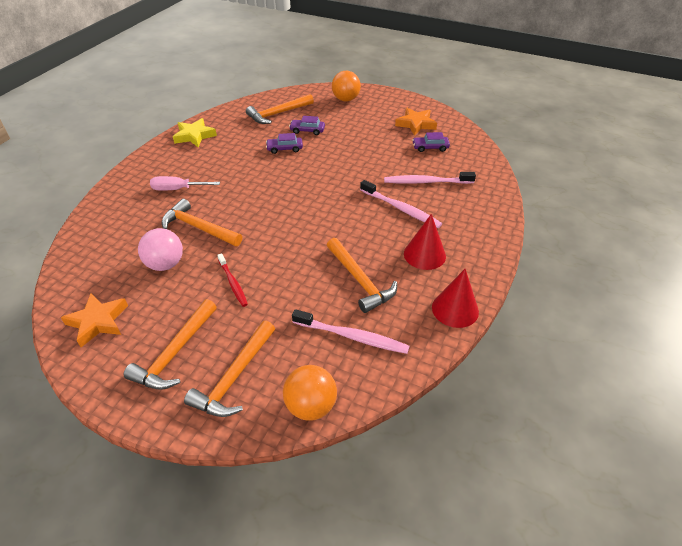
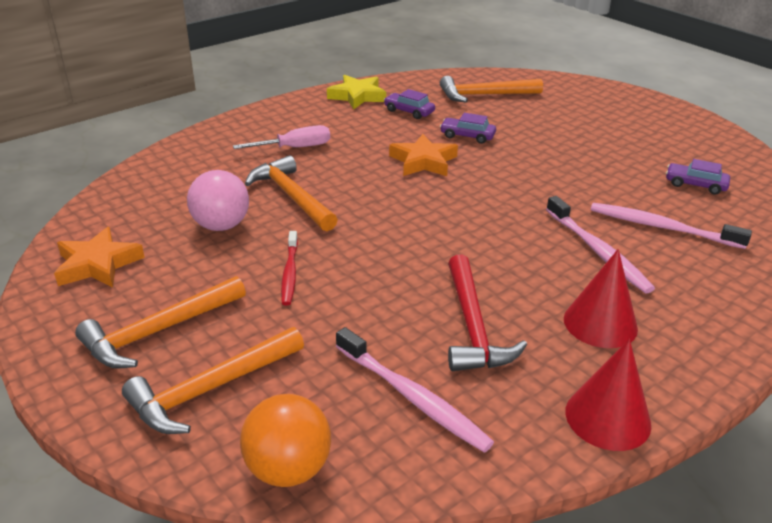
camera: 25 degrees right, 10 degrees down
(177, 189) = (295, 148): pink screwdriver -> pink screwdriver turned 135 degrees clockwise
(307, 130) = (513, 122): purple car -> purple car (409, 111)
(346, 99) = (594, 98): orange ball -> none
(360, 281) = (472, 326): orange hammer -> red hammer
(416, 124) = (688, 150): orange star -> orange star (423, 161)

